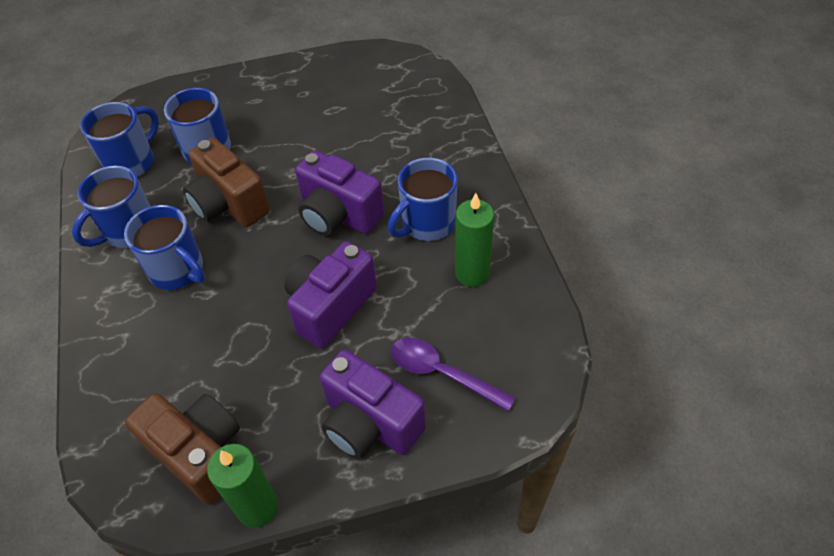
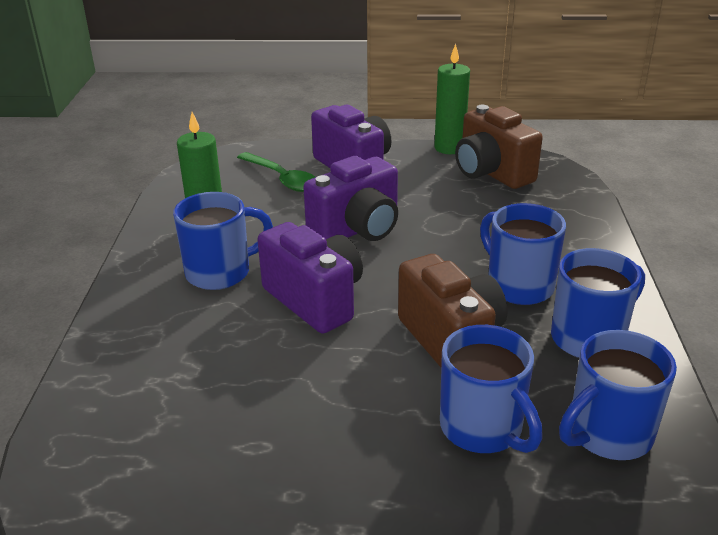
camera: 165 degrees left, 20 degrees down
(442, 373) = (282, 179): purple spoon -> green spoon

